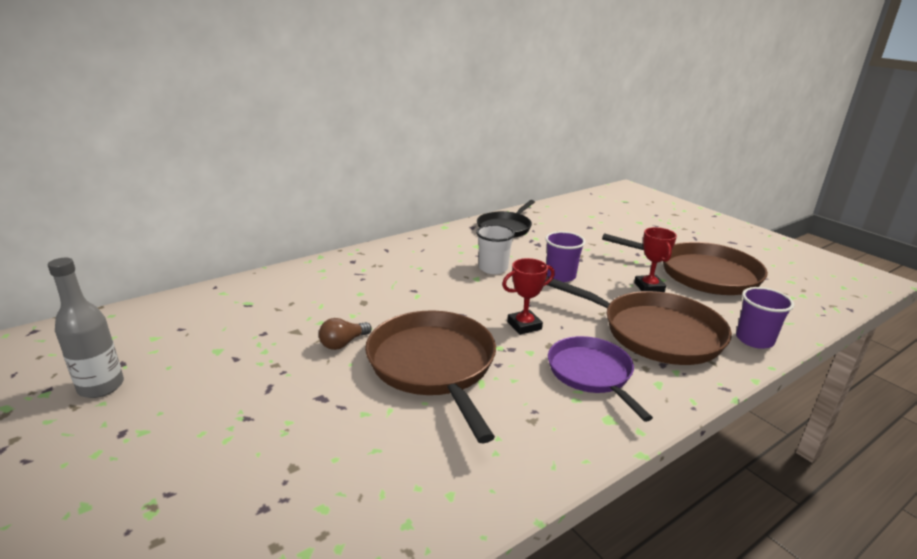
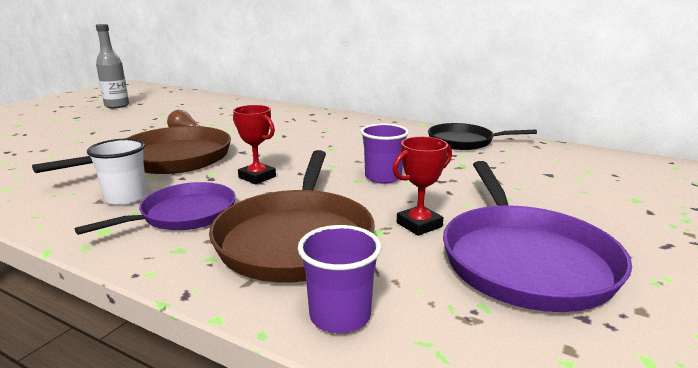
camera: 65 degrees right, 5 degrees down
(493, 268) = (360, 151): white cup -> white cup (126, 198)
(702, 274) = (524, 260): brown pan -> purple pan

